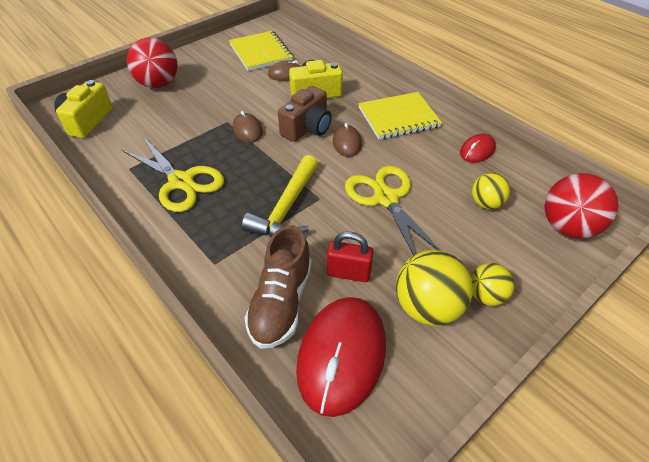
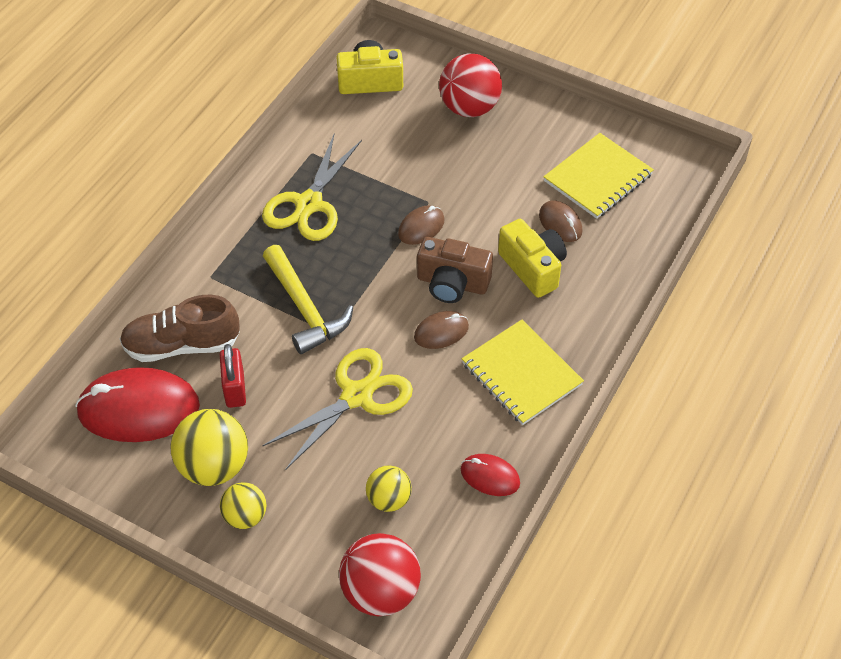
camera: 70 degrees right, 5 degrees up
(286, 208) = (305, 308): yellow hammer -> yellow hammer turned 120 degrees counterclockwise

